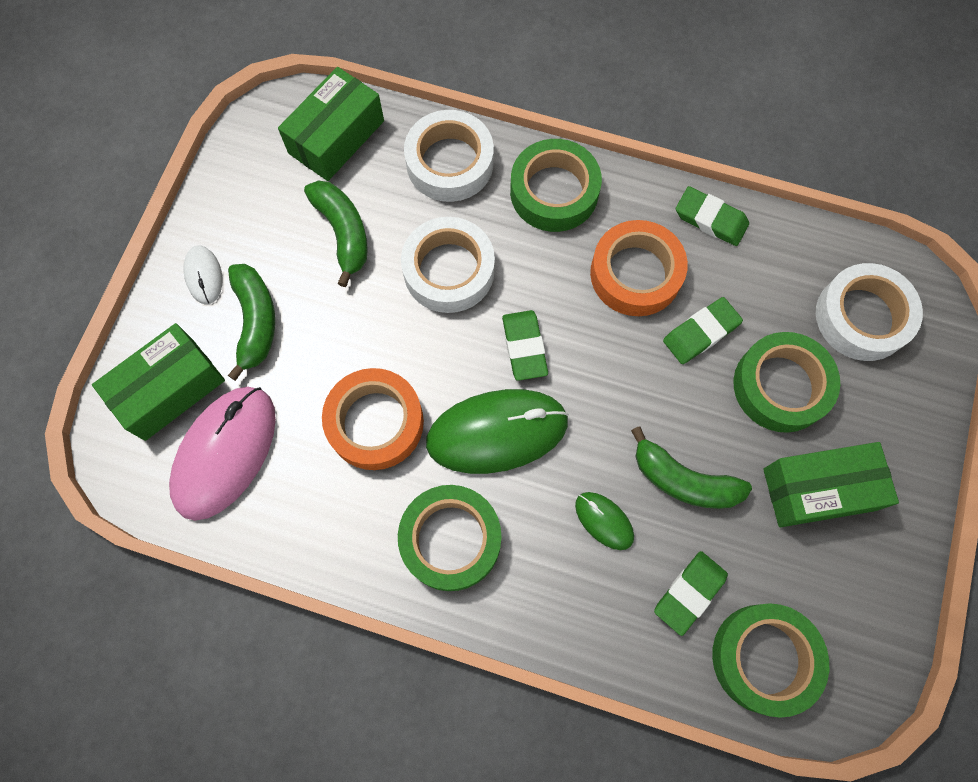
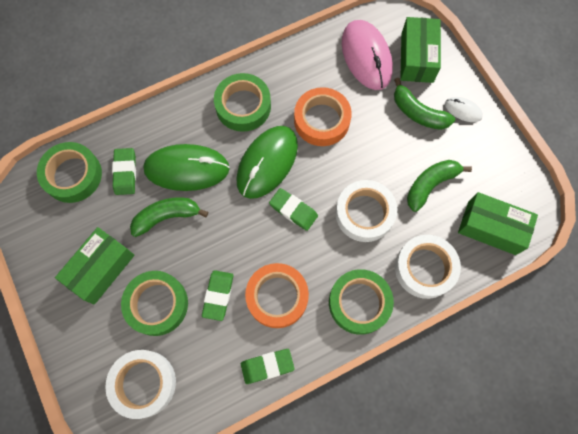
camera: 135 degrees right, 0 degrees up
(336, 137) = (491, 228): green box -> green box turned 60 degrees counterclockwise
(343, 233) = (430, 185): green banana -> green banana turned 120 degrees clockwise
(604, 521) = (187, 169): green mouse -> green mouse, size x2.09

